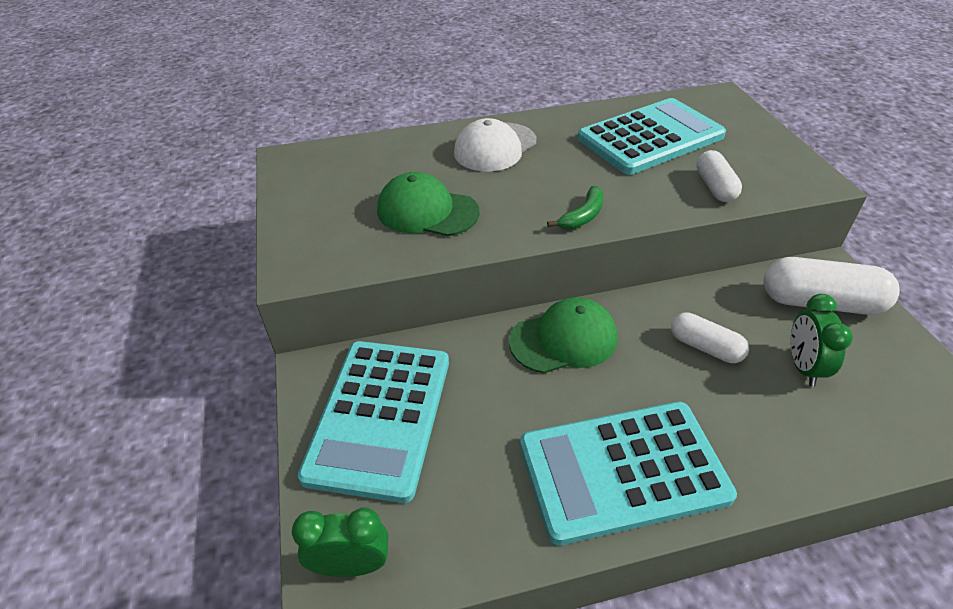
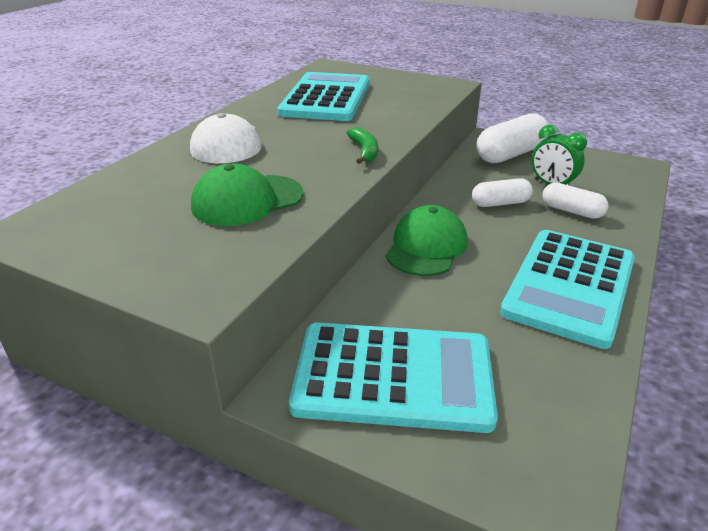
camera: 50 degrees left, 10 degrees down
(351, 565) = (543, 477): green clock -> none
(380, 417) = (393, 376): turquoise calculator -> turquoise calculator turned 45 degrees counterclockwise
(715, 187) = (409, 106): white capsule -> white capsule (571, 211)

